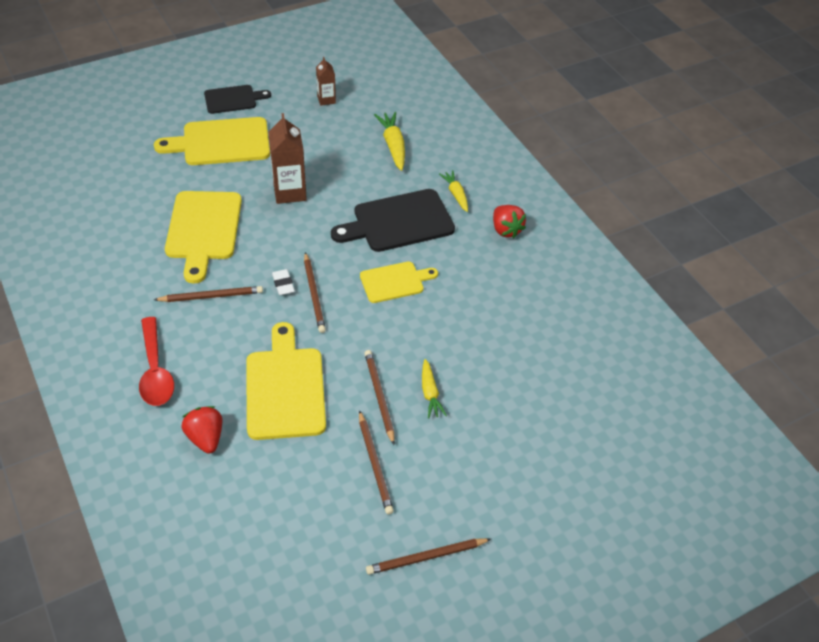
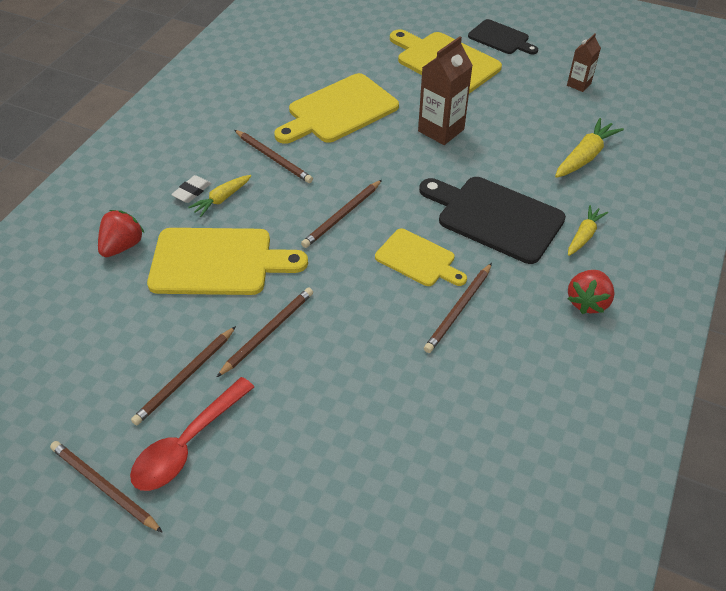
camera: 55 degrees right, 0 degrees up
(155, 370) = (166, 176): red spoon -> red spoon (187, 444)
(283, 284) = (332, 190): white eraser -> white eraser (192, 191)
(285, 388) = (218, 261): yellow cutting board -> yellow cutting board turned 45 degrees clockwise
(430, 393) = (307, 369): yellow carrot -> yellow carrot (221, 199)
(455, 290) = (458, 309): none -> brown pencil

